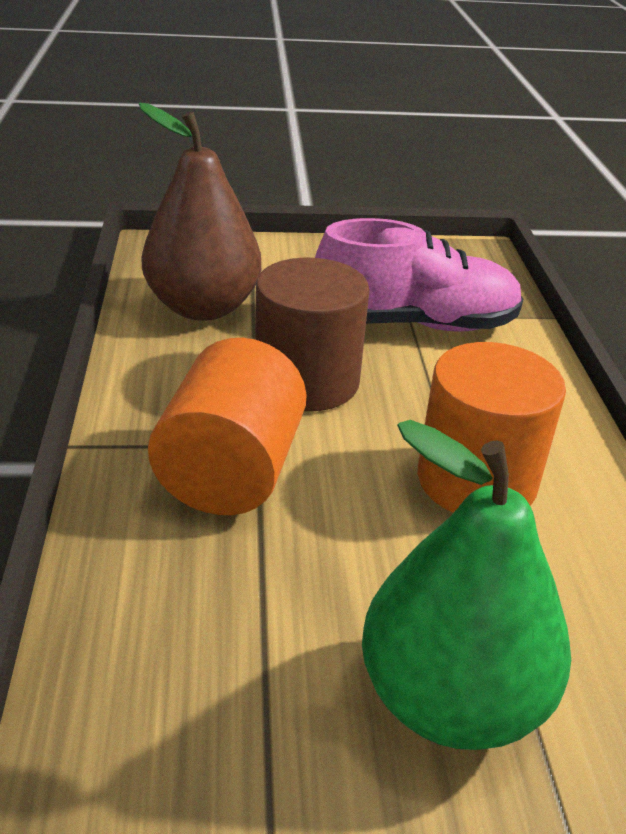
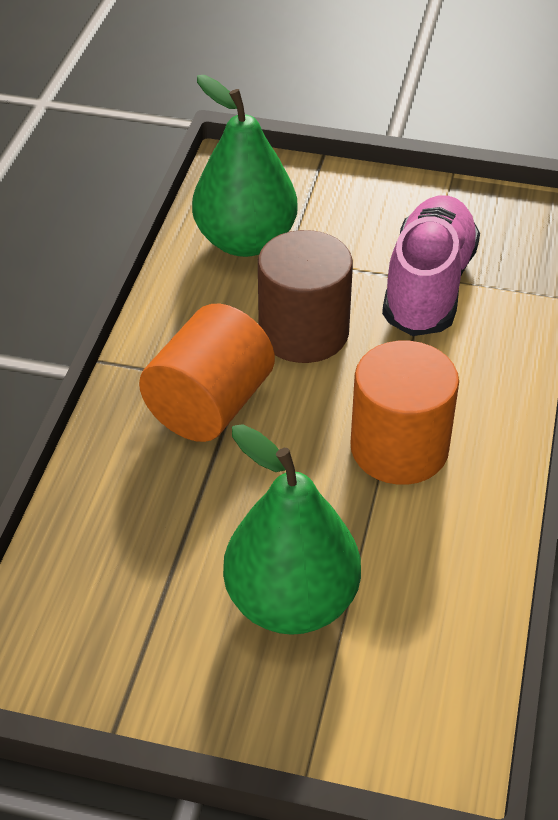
camera: 20 degrees right, 10 degrees up
(203, 307) = (245, 241): brown pear -> green pear
(415, 324) = (428, 287): pink shoe -> pink shoe turned 90 degrees counterclockwise

